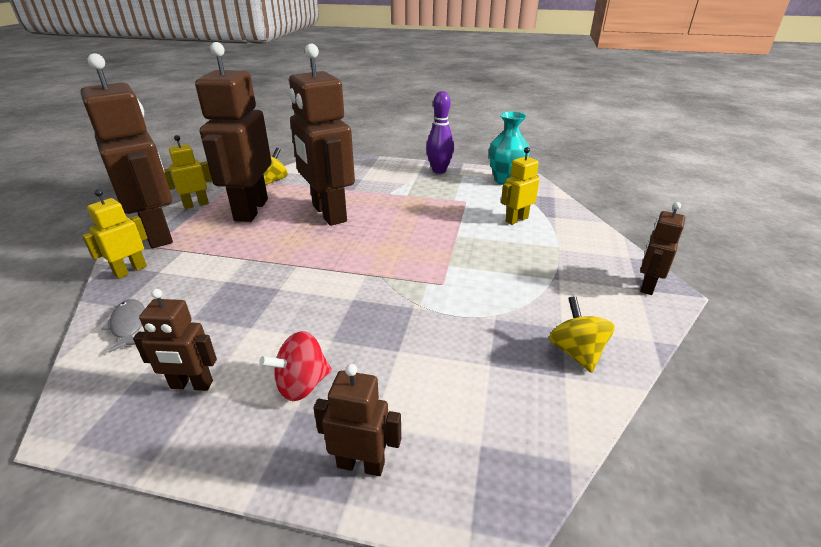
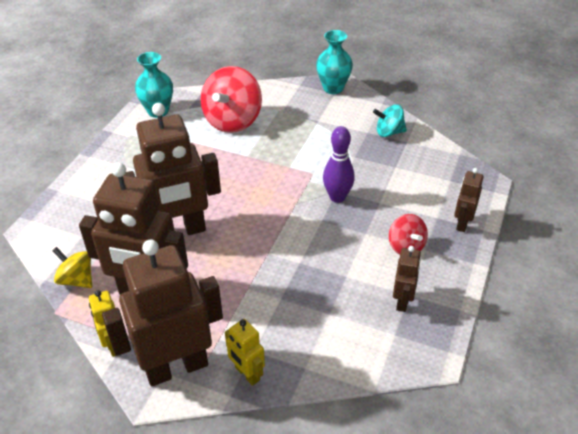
camera: 80 degrees left, 10 degrees up
(128, 325) = (333, 353): grey fish -> none
(439, 171) = (115, 148): purple bowling pin -> purple bowling pin (337, 197)
(516, 219) = (233, 121): yellow robot -> red spinning top
(576, 352) = (389, 132): yellow spinning top -> turquoise spinning top
(647, 286) = (333, 88): brown robot -> turquoise vase

